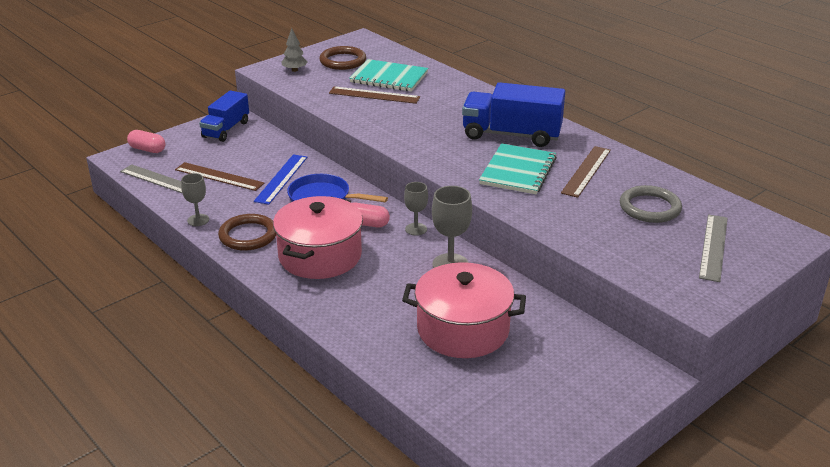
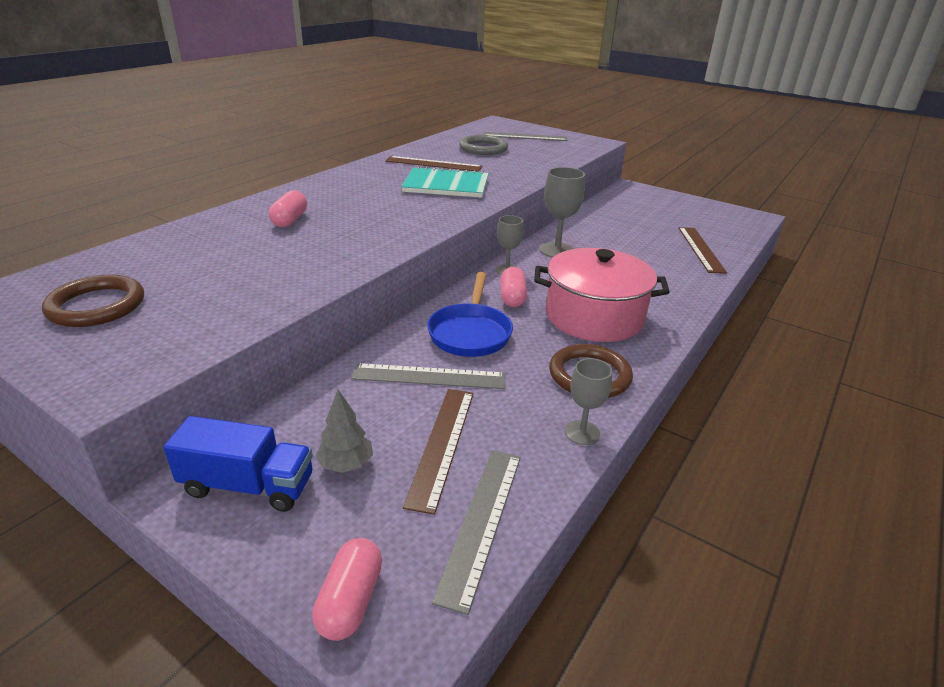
camera: 105 degrees left, 0 degrees up
(281, 179) = (429, 376): blue ruler -> grey ruler
(294, 70) = (123, 350): grey tree -> grey tree (346, 464)
(374, 95) = (256, 265): brown ruler -> brown ruler (700, 249)
(389, 77) = (189, 261): turquoise notebook -> none
(447, 104) = (290, 220): none -> pink capsule
(463, 329) = (643, 240): pink pot -> none
(511, 135) = (368, 189): blue truck -> none

